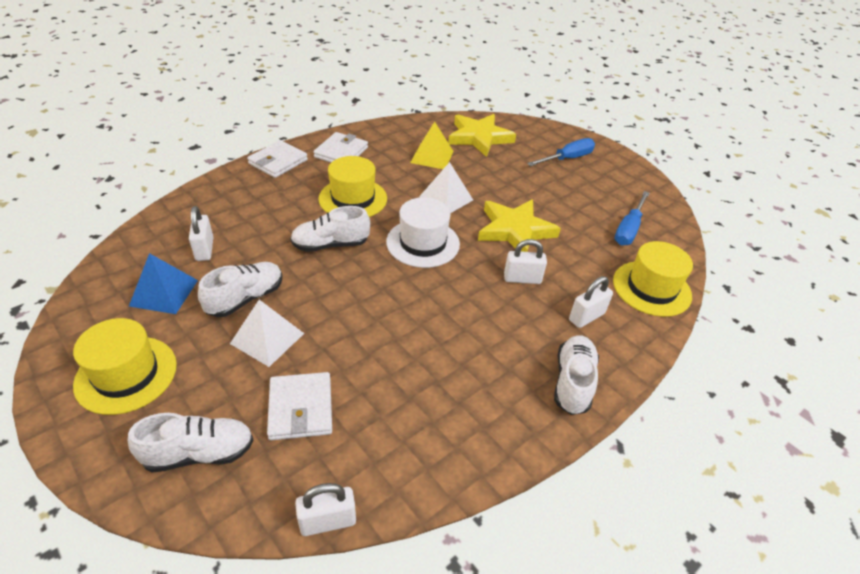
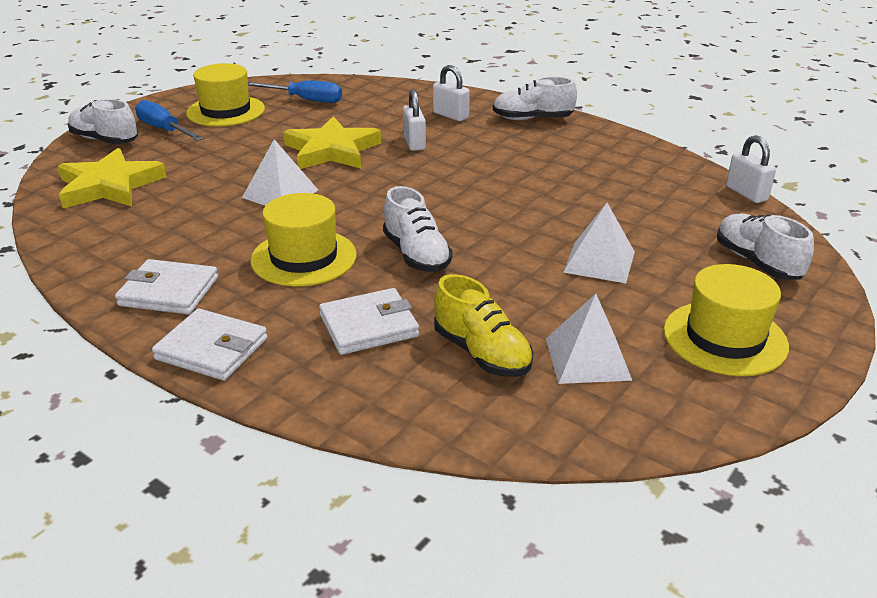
camera: 100 degrees left, 10 degrees down
(164, 293) = (587, 358): blue pyramid -> white pyramid
(204, 249) = (482, 353): white padlock -> yellow shoe
(246, 298) = (551, 291): white shoe -> white shoe (105, 140)
(301, 408) = (664, 224): white wallet -> white wallet (369, 326)
(423, 243) = (381, 197): white hat -> none
(432, 156) = (171, 214): yellow pyramid -> none
(651, 288) = (394, 92): yellow hat -> yellow hat (225, 111)

